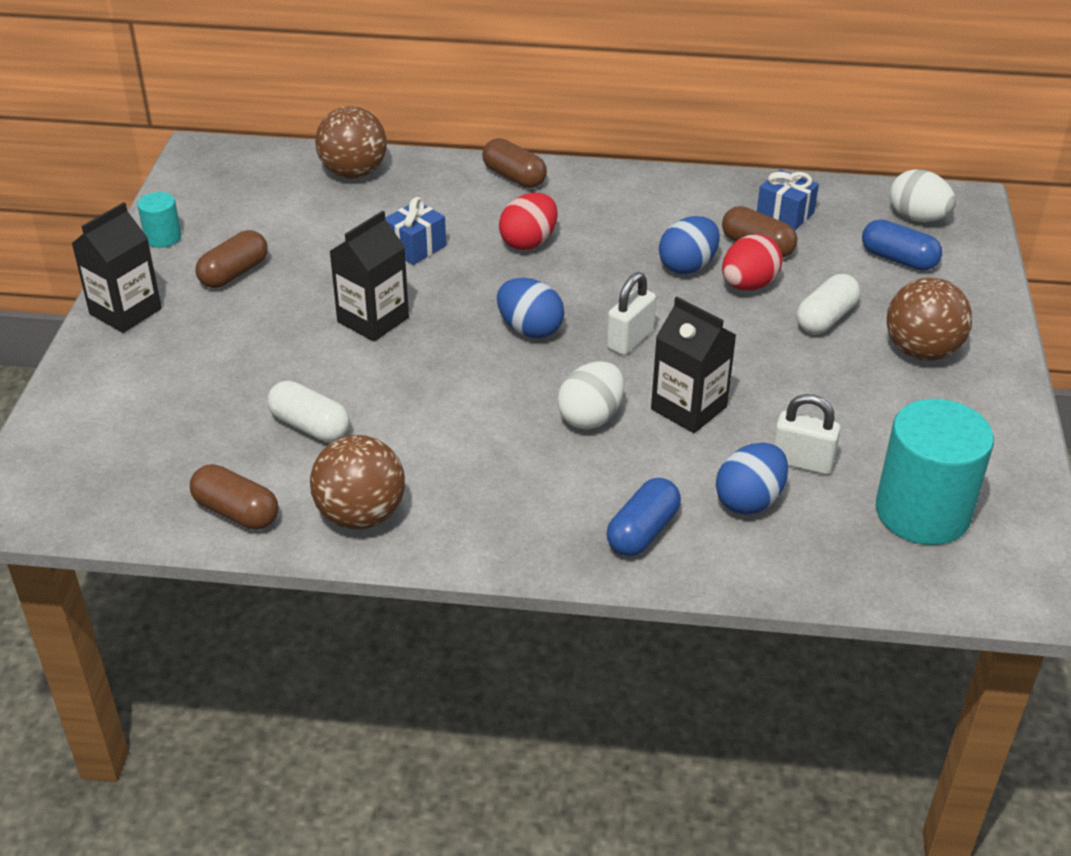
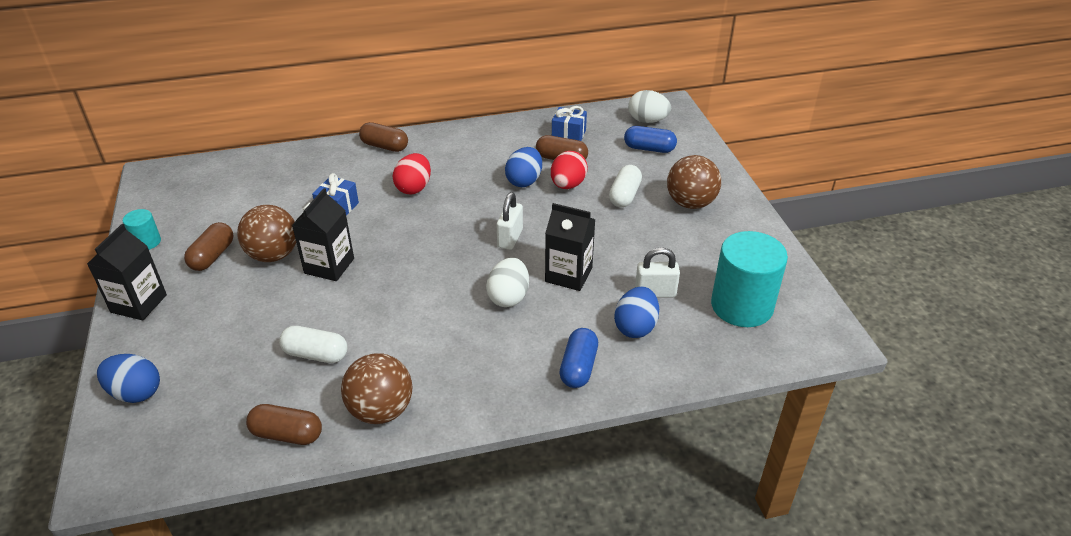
camera: 20 degrees left, 0 degrees up
(353, 173) = (271, 166): brown ball -> brown ball (273, 255)
(530, 329) = (441, 247): blue egg -> blue egg (135, 392)

